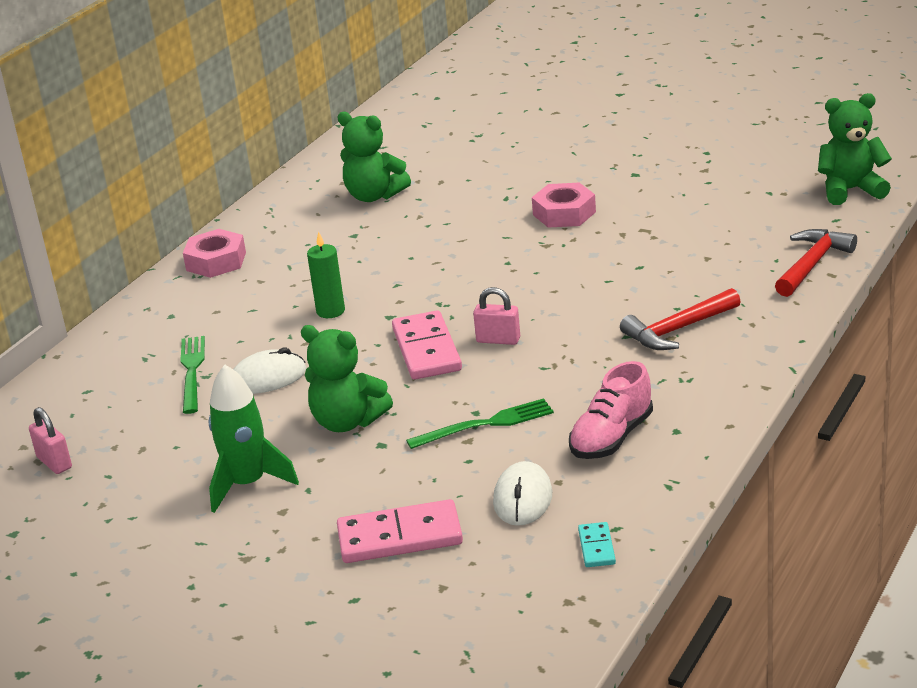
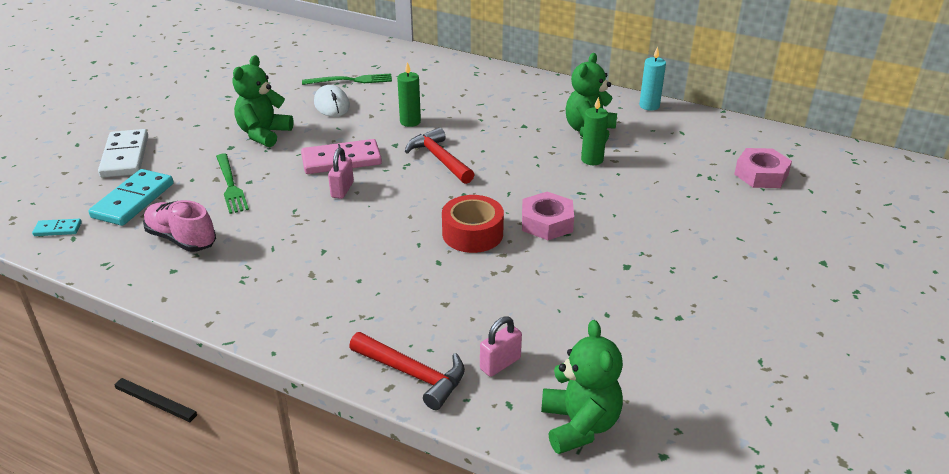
camera: 85 degrees right, 5 degrees up
(54, 463) = (272, 51): pink padlock -> pink padlock (500, 364)
(216, 261) = (494, 78): pink nut -> pink nut (761, 175)
(248, 484) = (214, 106): green rocket -> none
(318, 163) = (649, 106): none -> turquoise candle
(400, 537) = (125, 156): pink domino -> white domino
(438, 193) = (592, 159): none -> green candle
(523, 498) = (133, 200): white mouse -> turquoise domino
(587, 251) = (472, 233): none -> red tape
(678, 330) = (321, 279): red hammer -> red hammer (439, 159)

